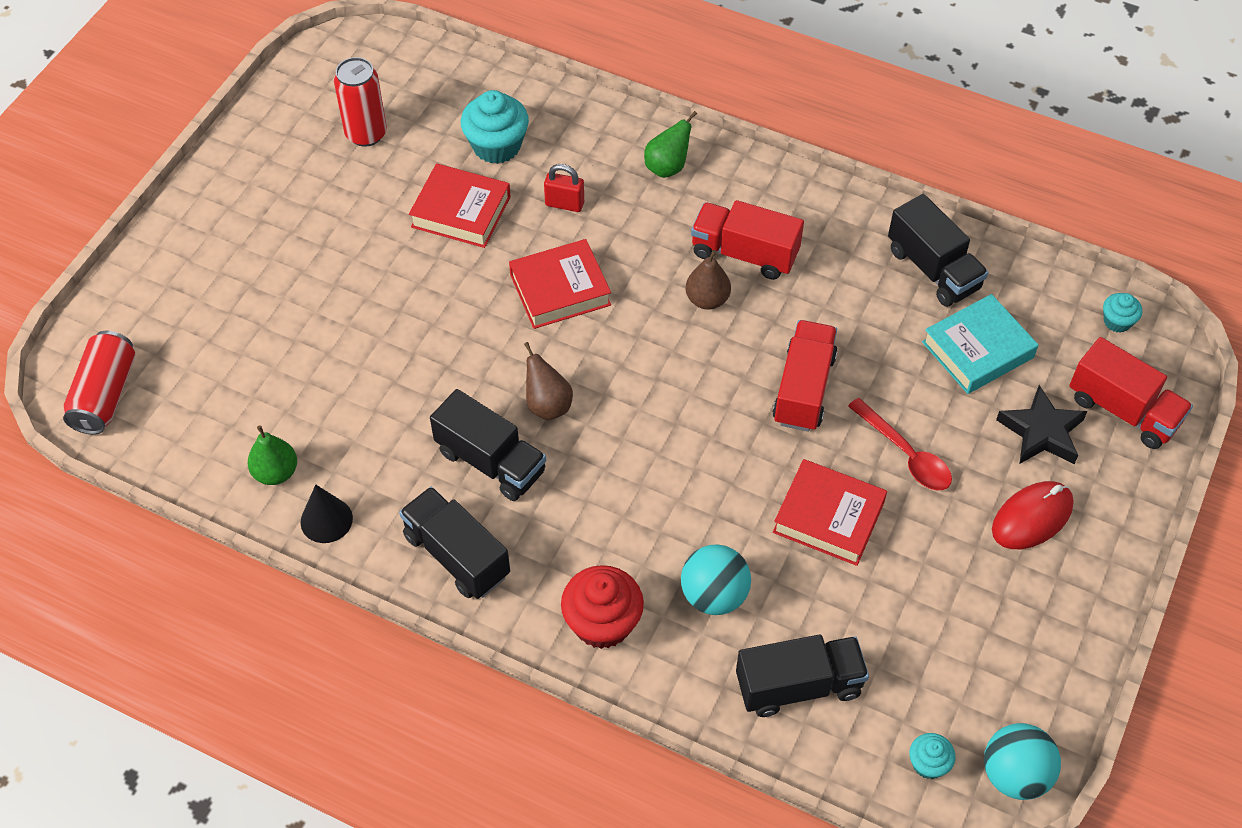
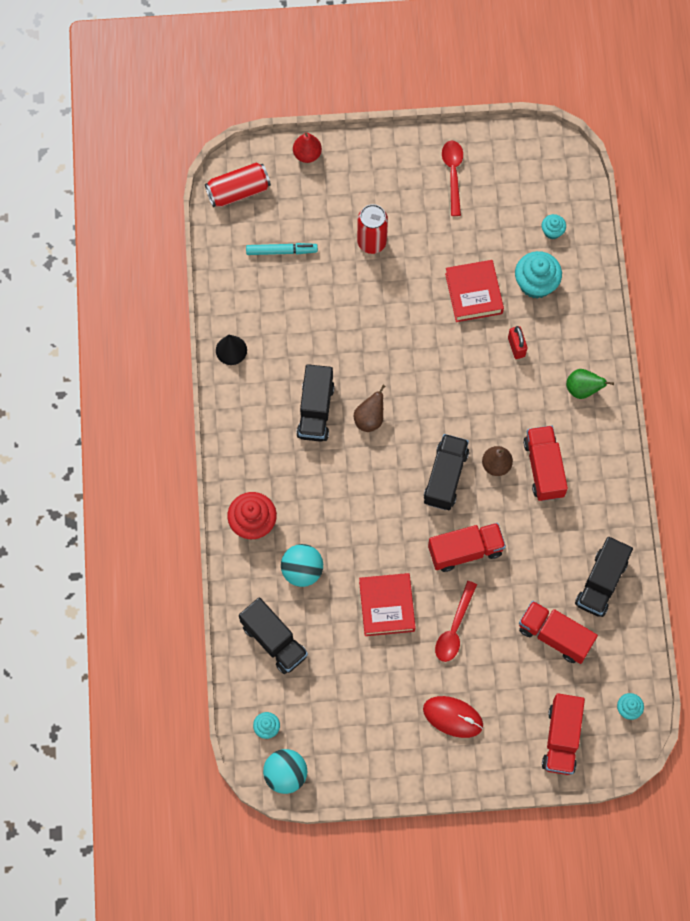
camera: 60 degrees right, 15 degrees up
(124, 291) = (307, 154): none -> red pear
(233, 387) = (281, 251): none -> turquoise marker
(276, 472) = (244, 307): green pear -> none
(287, 156) = (453, 174): none -> red spoon
(366, 134) = (497, 206): red can -> red can (372, 242)
(443, 99) = (552, 231): none -> turquoise cupcake
(457, 555) = (249, 427): black truck -> black truck (445, 477)
(560, 289) = (452, 380): red book -> none
(977, 350) = (555, 636): turquoise book -> red truck
(1041, 432) = (517, 698): black star -> none

